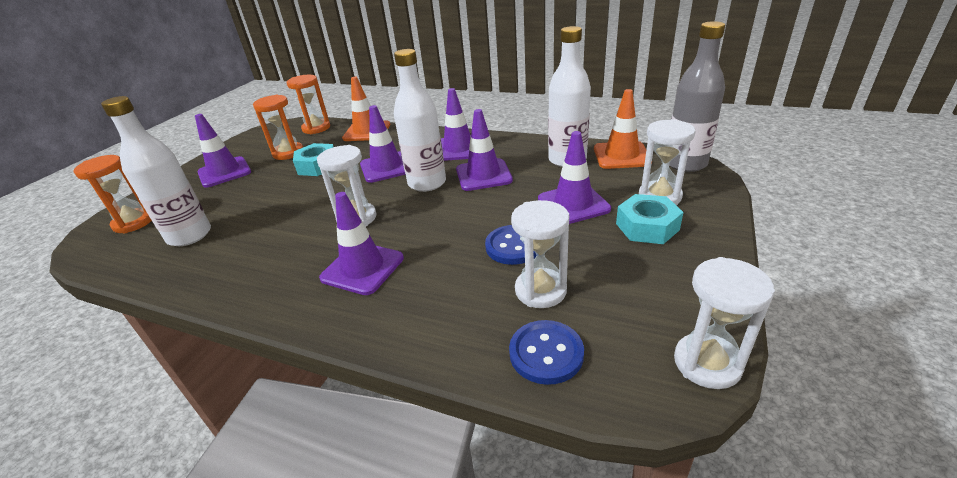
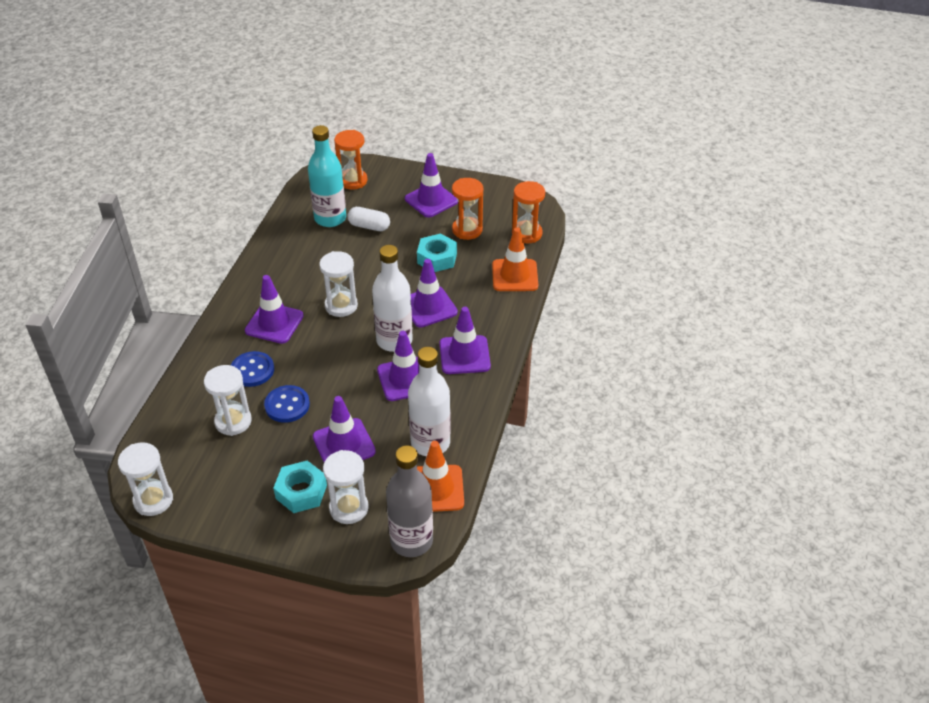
camera: 80 degrees right, 10 degrees up
(189, 235) = (330, 218): white bottle -> turquoise bottle
(232, 207) = (369, 226): none -> white capsule
(546, 353) = (176, 424): blue button -> blue button (252, 370)

